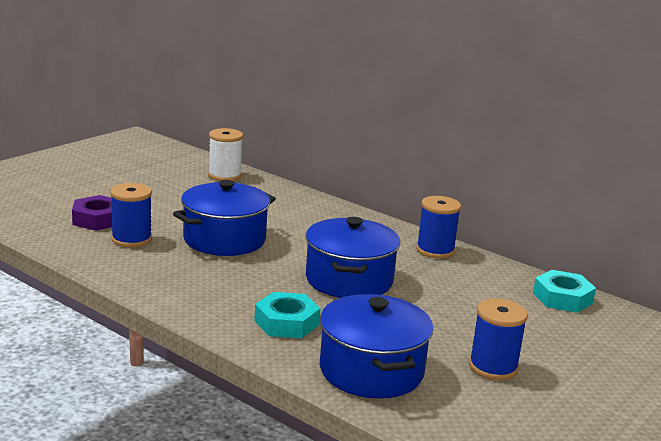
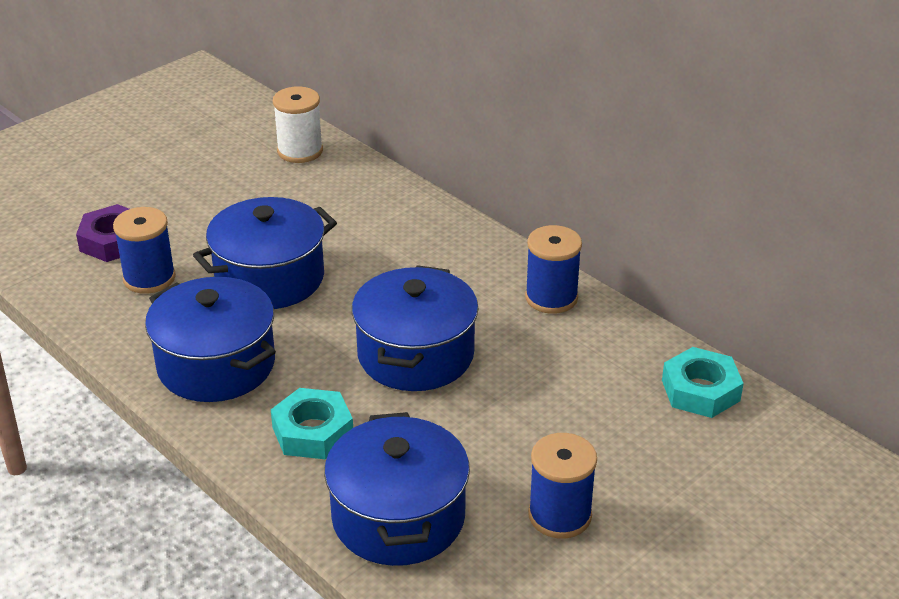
camera: 10 degrees right, 15 degrees up
(198, 286) = (216, 365): none -> blue pot

